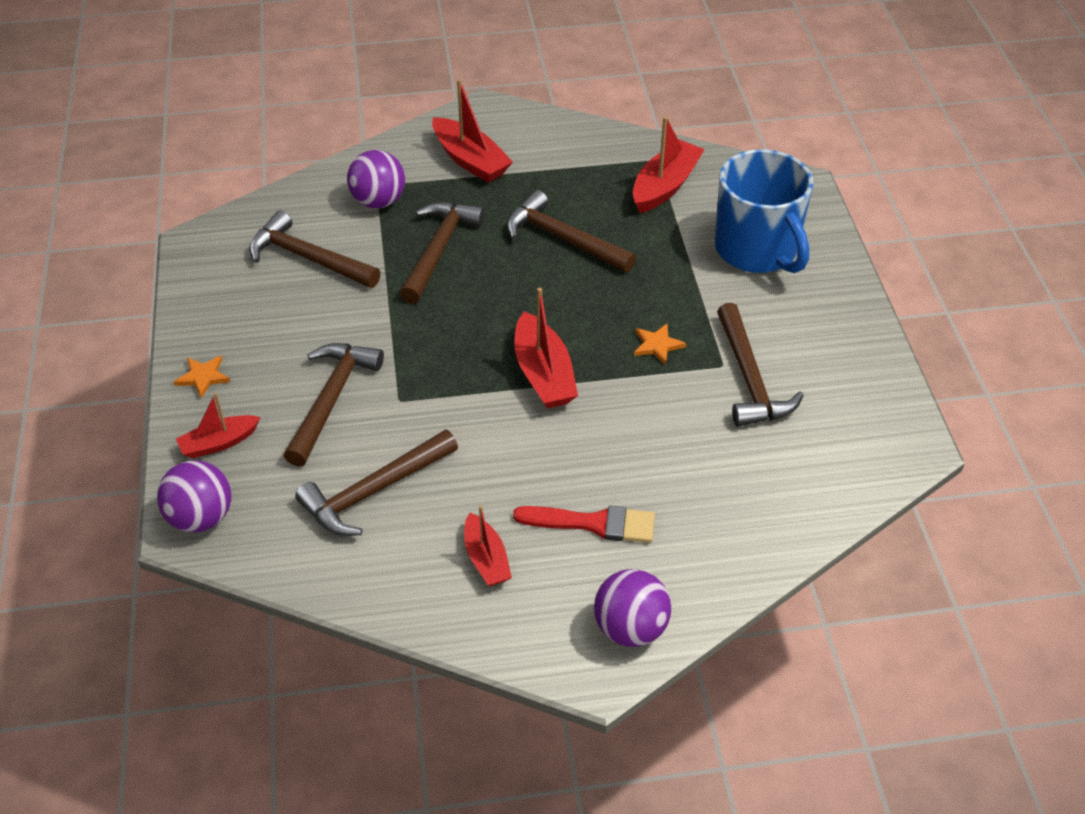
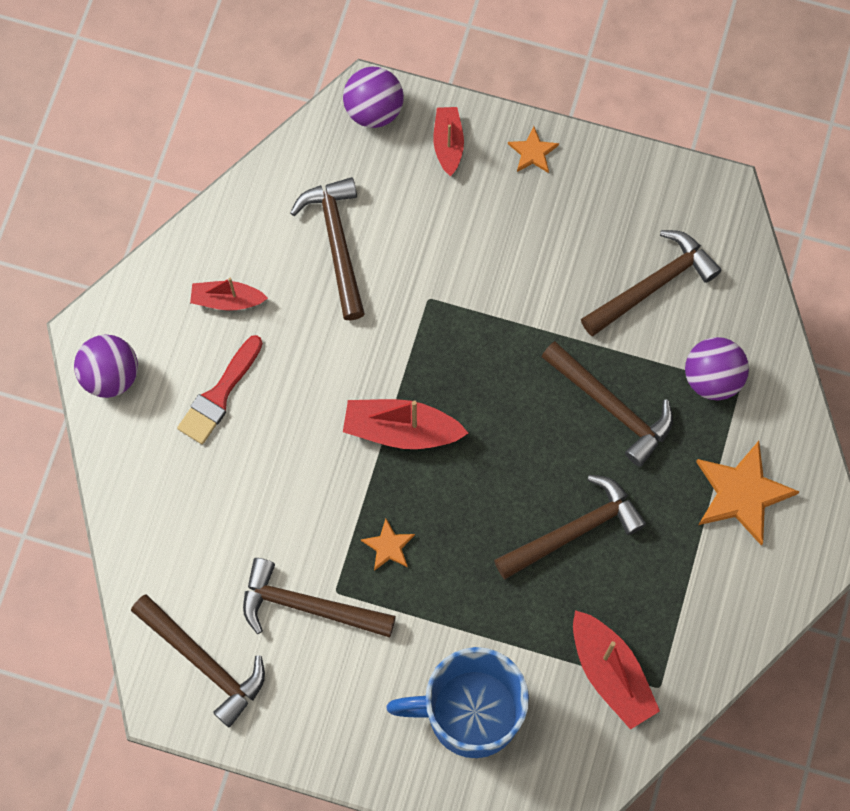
camera: 115 degrees right, 25 degrees up
(332, 399) = (455, 245): brown hammer -> brown hammer (203, 662)
(470, 160) = (741, 493): red boat -> orange star

